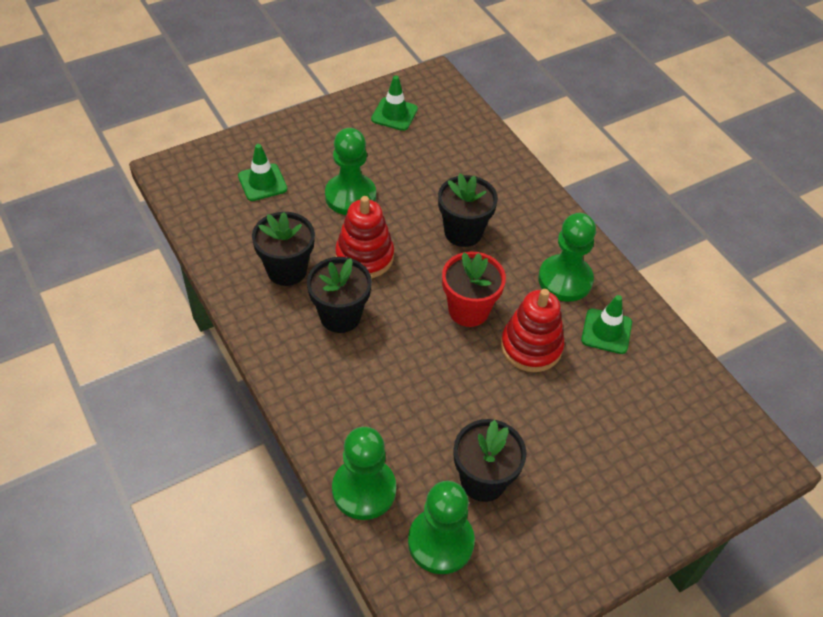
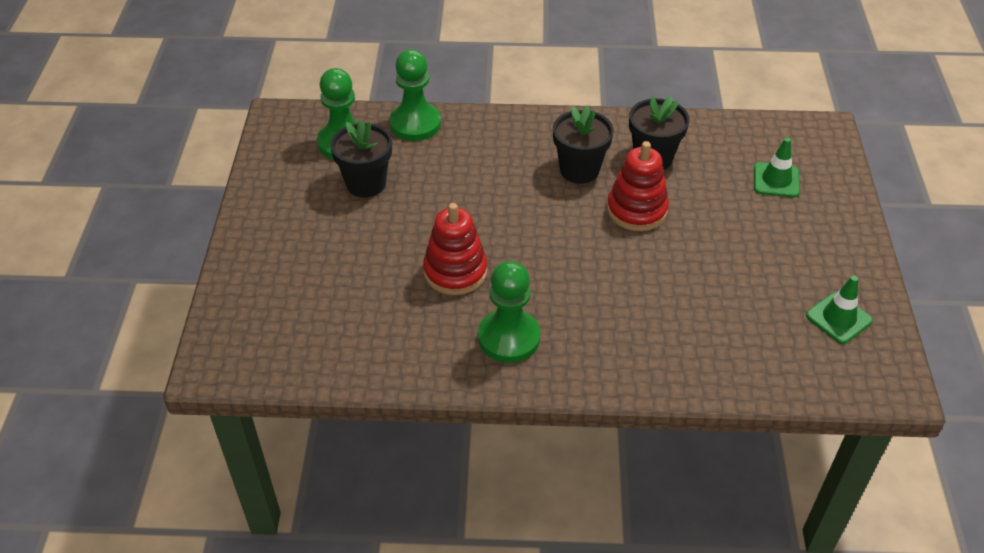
camera: 125 degrees right, 5 degrees down
(350, 196) = (723, 231): green pawn -> none
(463, 232) = (622, 291): black flower pot -> none
(468, 310) = (526, 250): red flower pot -> none
(606, 331) = (428, 334): green traffic cone -> none

